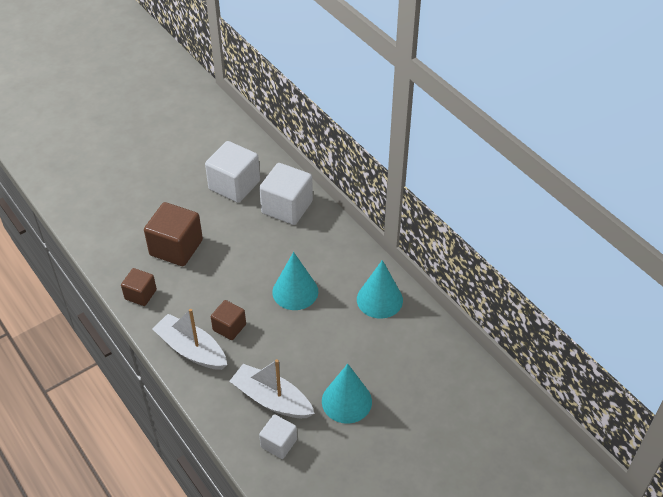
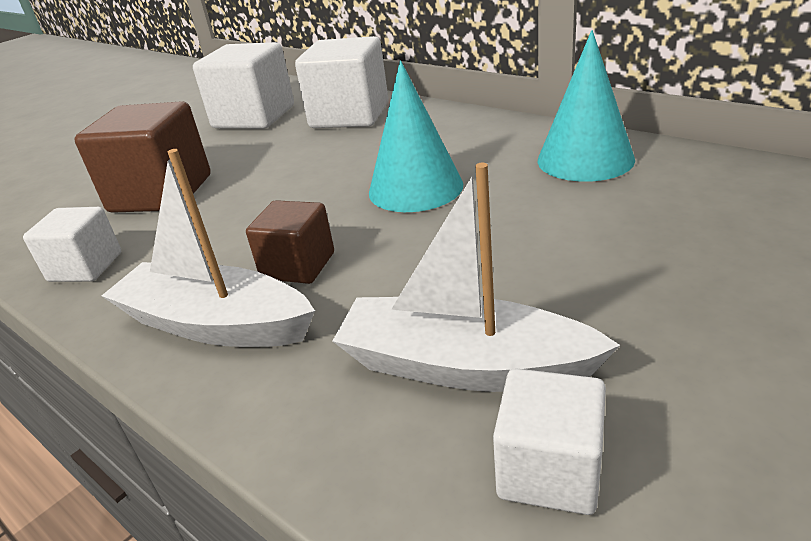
camera: 10 degrees left, 15 degrees down
(140, 294) = (86, 267): brown cube -> white cube
(346, 401) = (661, 316): turquoise cone -> none

